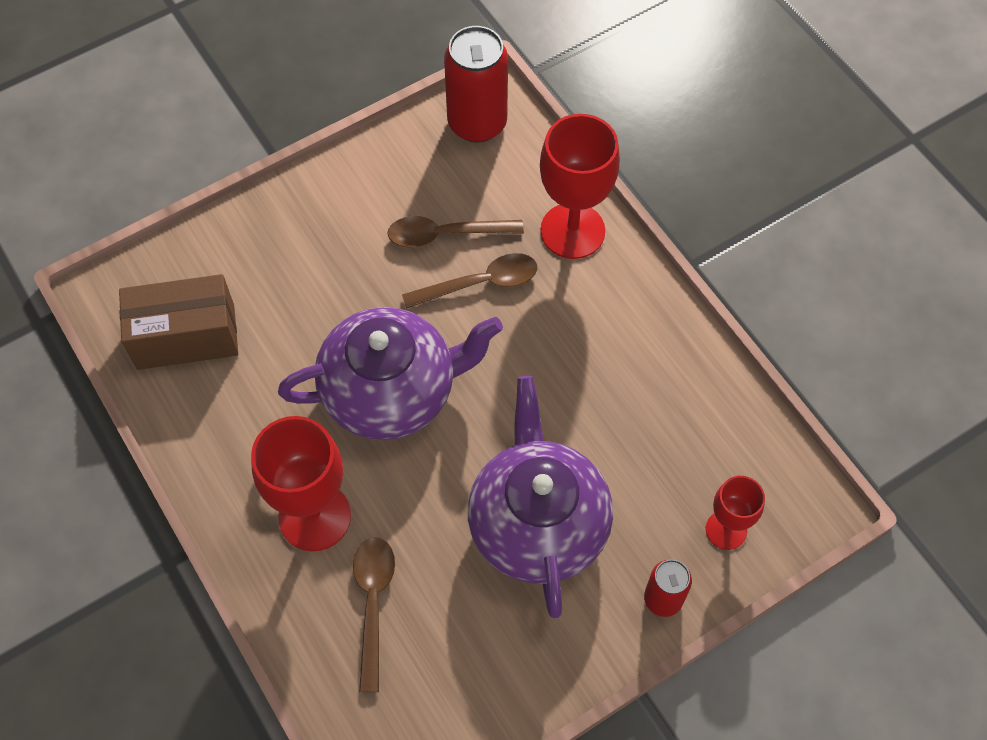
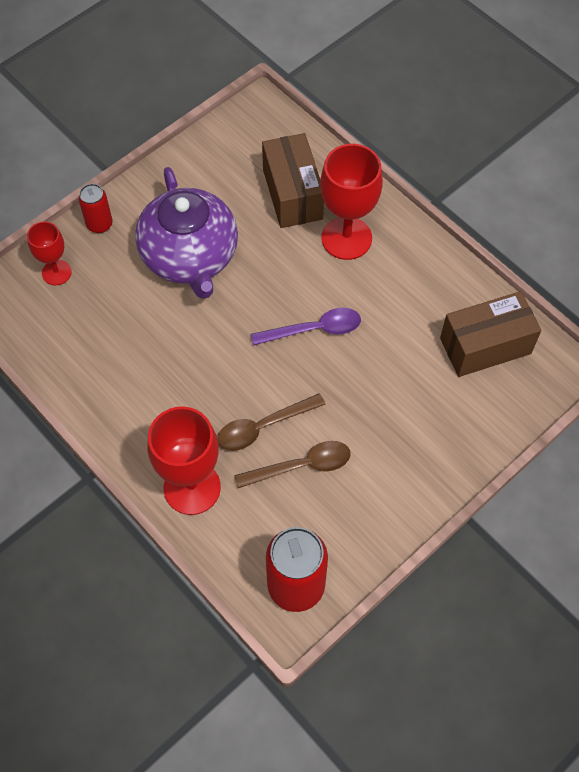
camera: 170 degrees right, 0 degrees up
(373, 603) = (292, 194): brown spoon -> brown box
(391, 391) = (314, 329): purple teapot -> purple spoon

